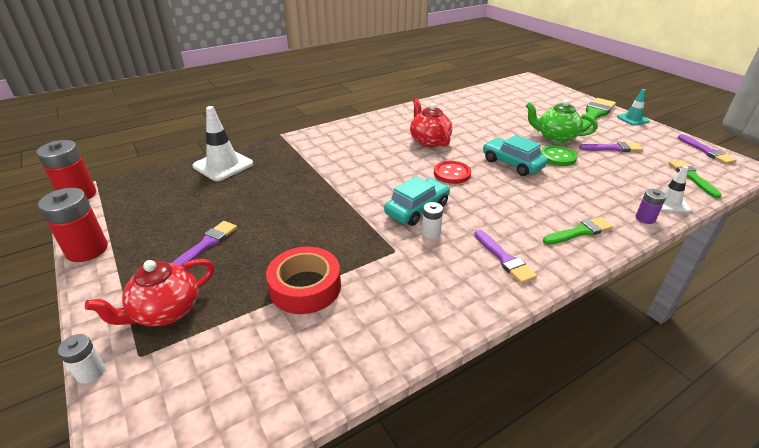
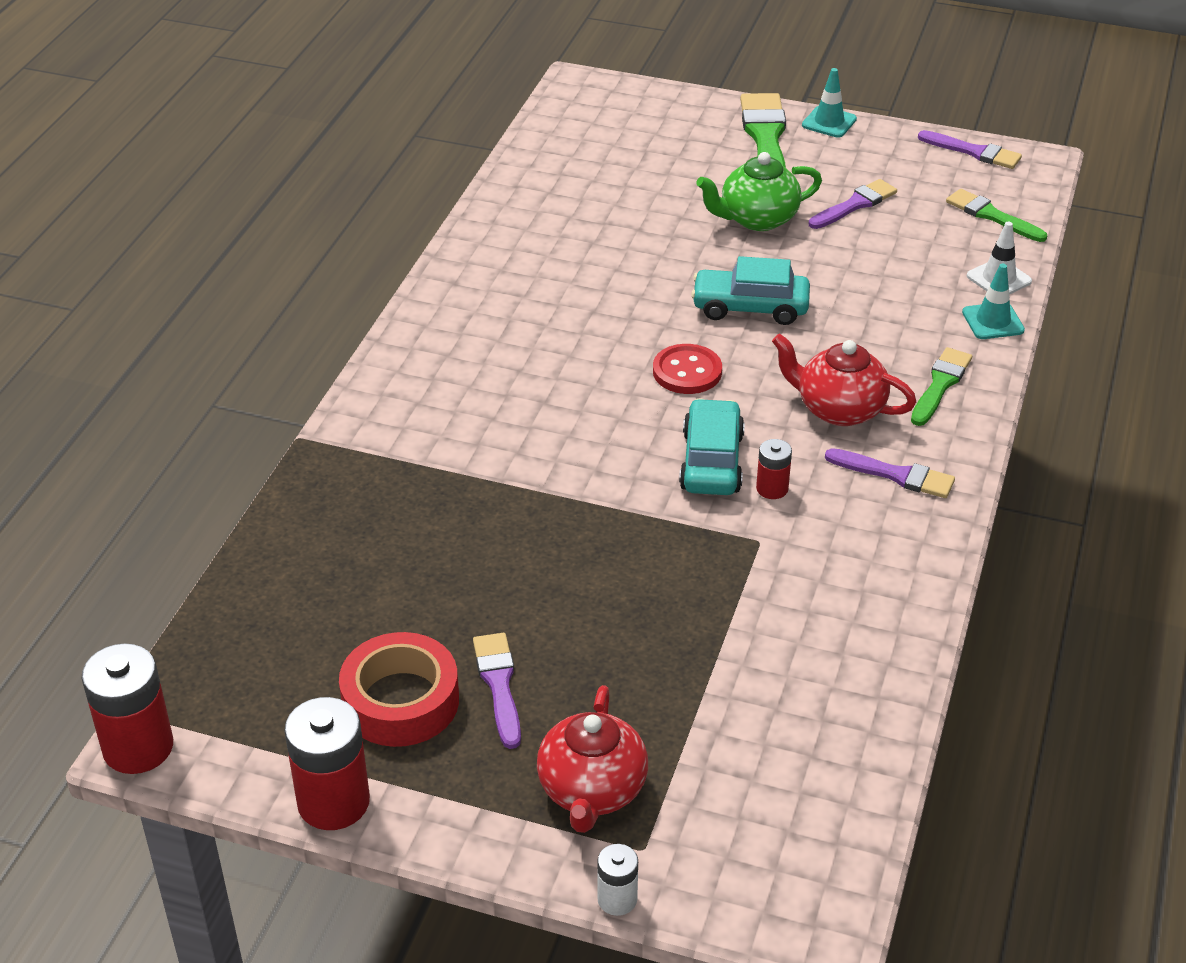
camera: 40 degrees left, 5 degrees up
(223, 165) = (301, 552): white traffic cone -> none
(305, 287) = (715, 654): red tape -> red tape (400, 701)
(429, 141) = (578, 322): red teapot -> red teapot (839, 409)
(431, 233) = (772, 489): white battery -> red battery
(557, 157) = (798, 261): green button -> none
(645, 218) = (993, 321): purple battery -> turquoise traffic cone

